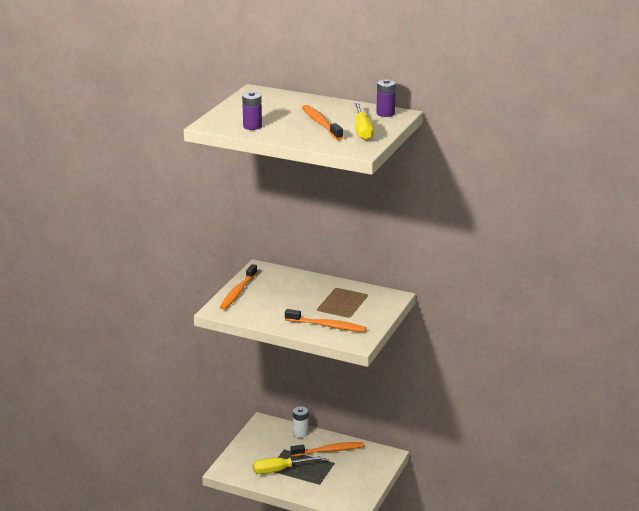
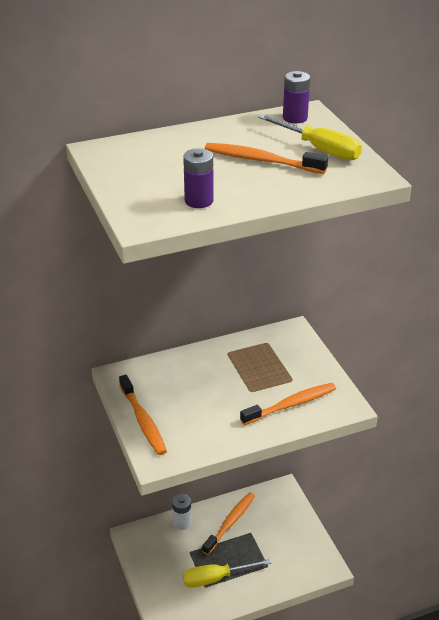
camera: 45 degrees left, 10 degrees up
(280, 470) = (216, 578): yellow screwdriver -> yellow screwdriver turned 45 degrees clockwise

